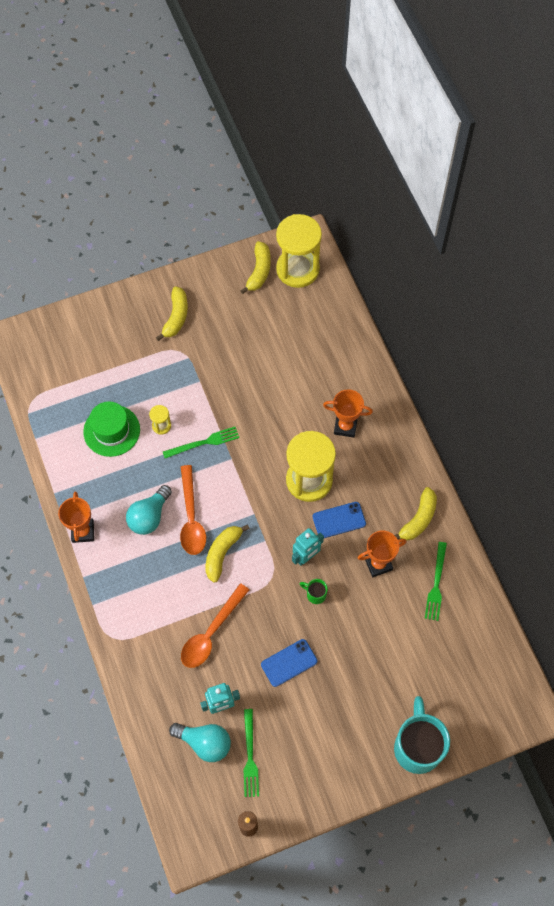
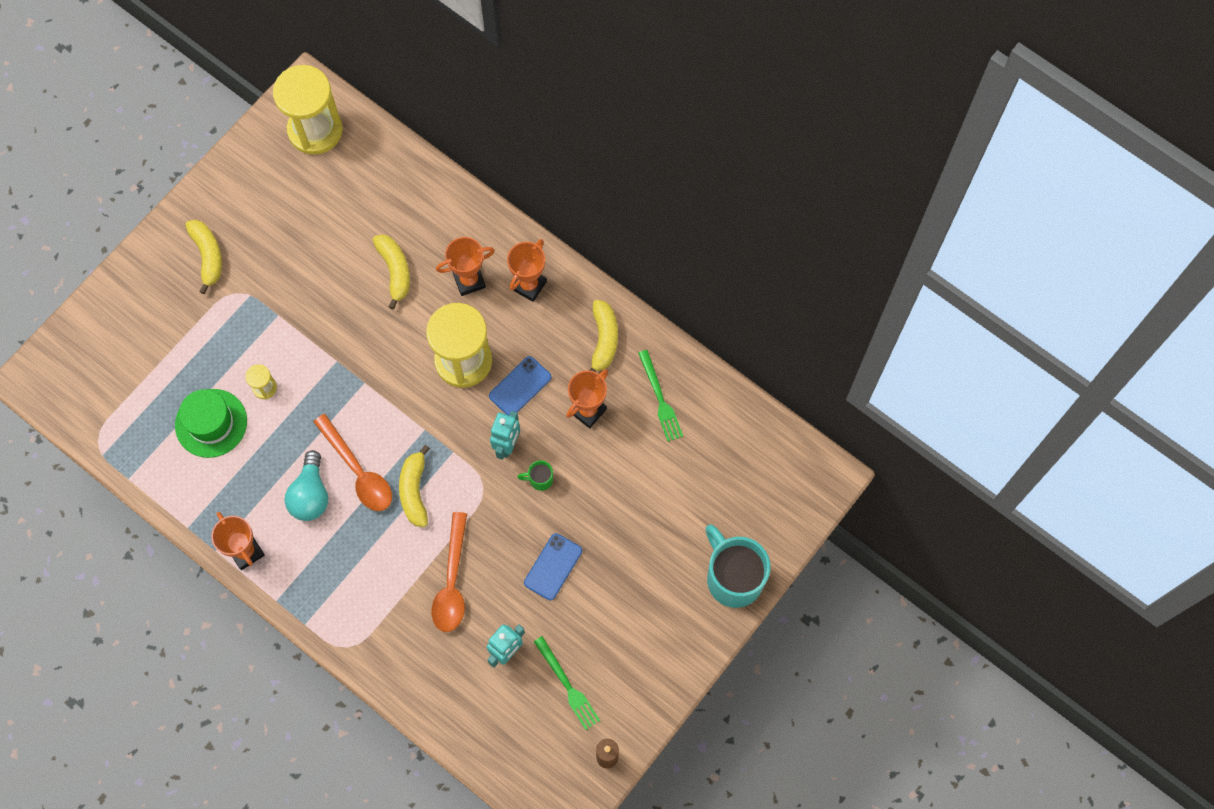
camera: 30 degrees left, 5 degrees up
(204, 443) = (323, 381): green fork -> none
(204, 743) = (512, 699): turquoise light bulb -> none
(259, 271) = (272, 155): yellow banana -> yellow banana (395, 271)
(386, 452) = (529, 285): none -> orange trophy

